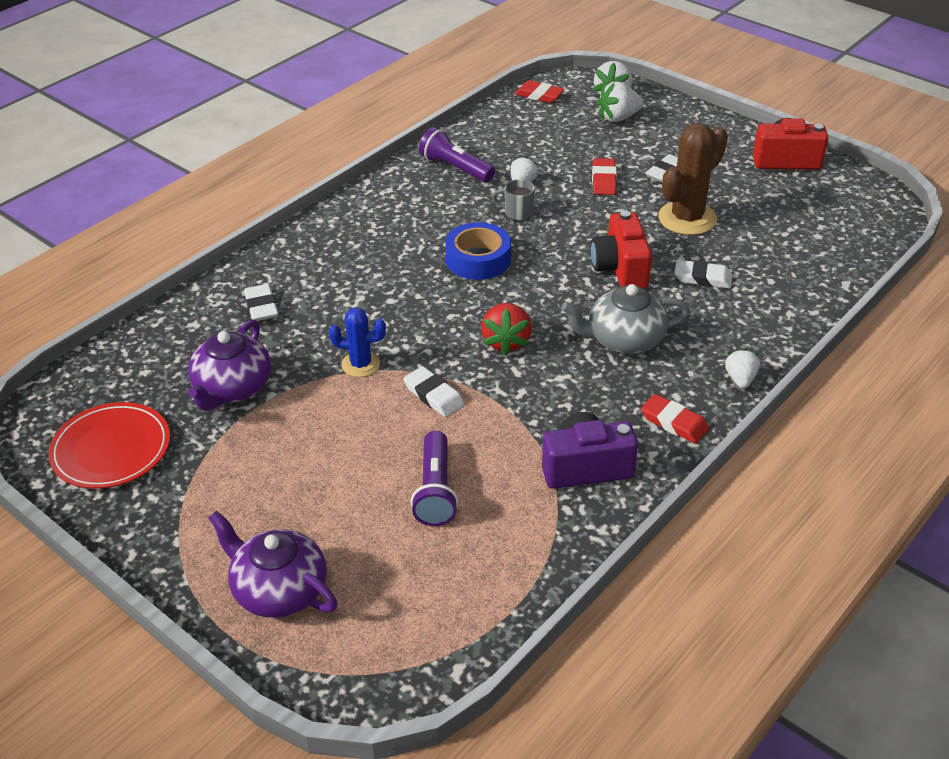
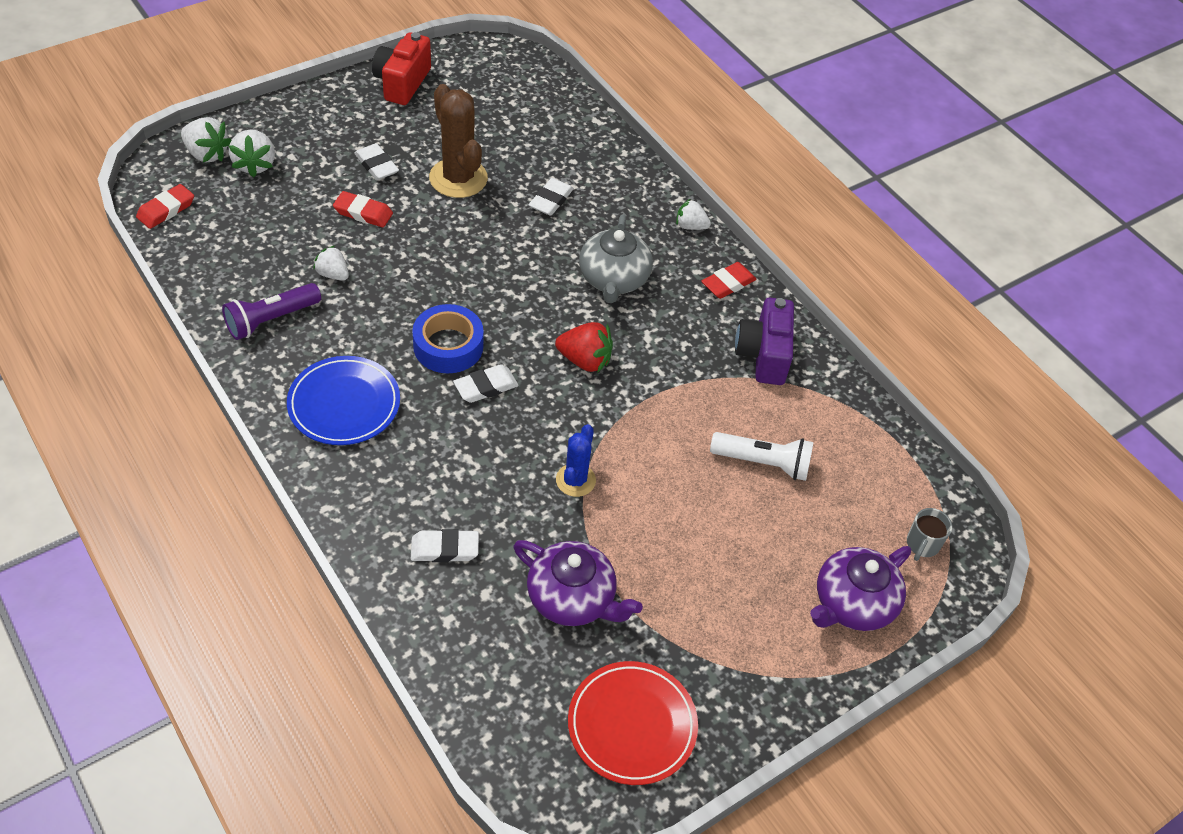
camera: 80 degrees left, 10 degrees up
(387, 223) = (344, 404): none -> blue plate
(434, 395) = (640, 433): white eraser -> white eraser (486, 386)
(435, 490) = (763, 463): purple flashlight -> white flashlight
(517, 213) = (384, 293): grey mug -> grey mug (922, 544)
(620, 269) = (513, 248): red camera -> none

